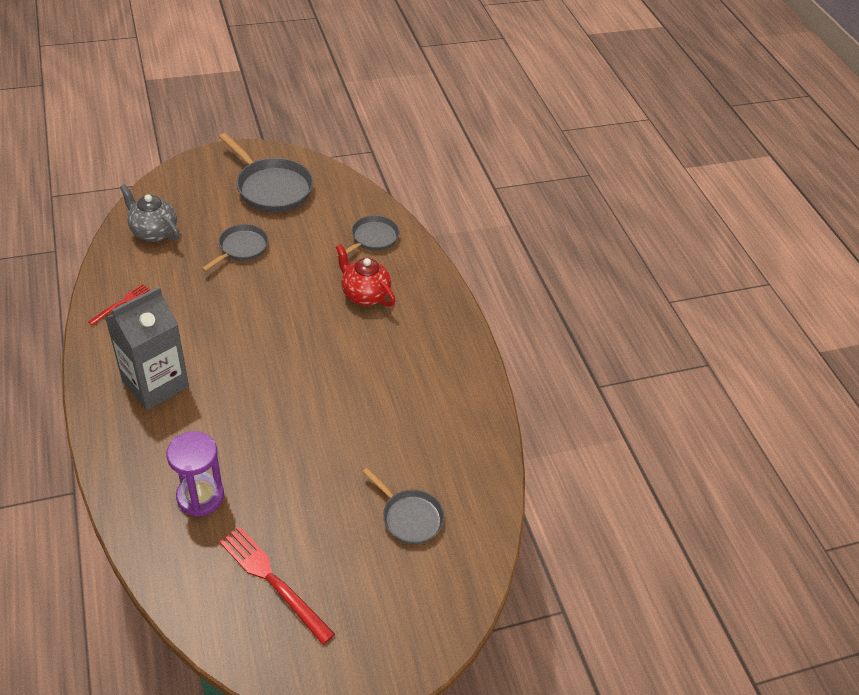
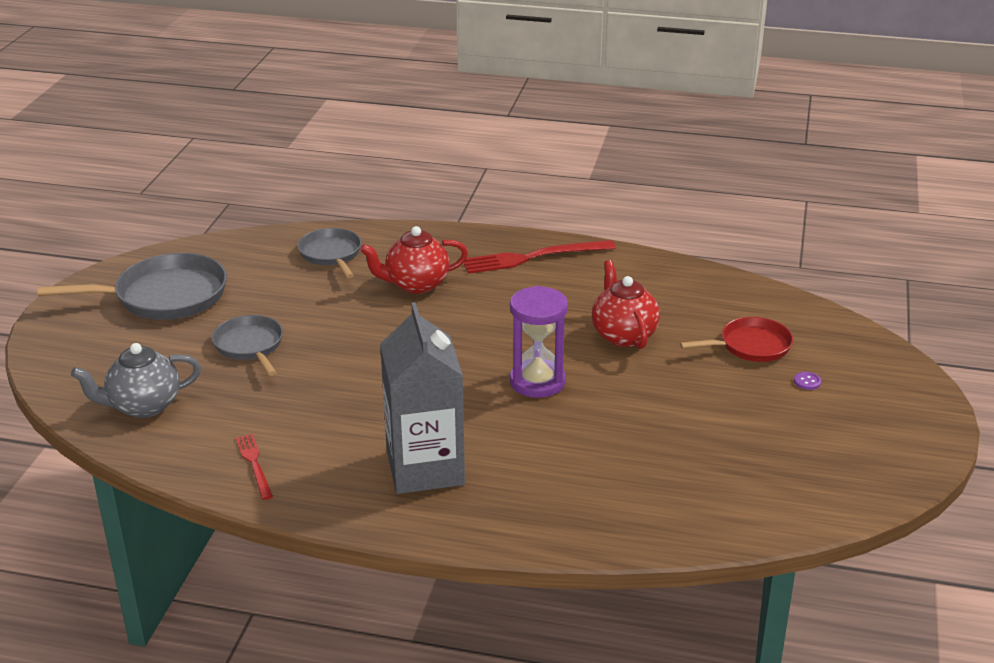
camera: 55 degrees left, 15 degrees down
(200, 496) = (631, 476): purple hourglass -> purple hourglass (537, 382)
(273, 581) = (781, 454): red fork -> red fork (533, 257)
(374, 432) = (623, 335): none -> red teapot
(381, 570) = (807, 382): none -> purple button
(409, 517) = (751, 346): grey pan -> red pan

